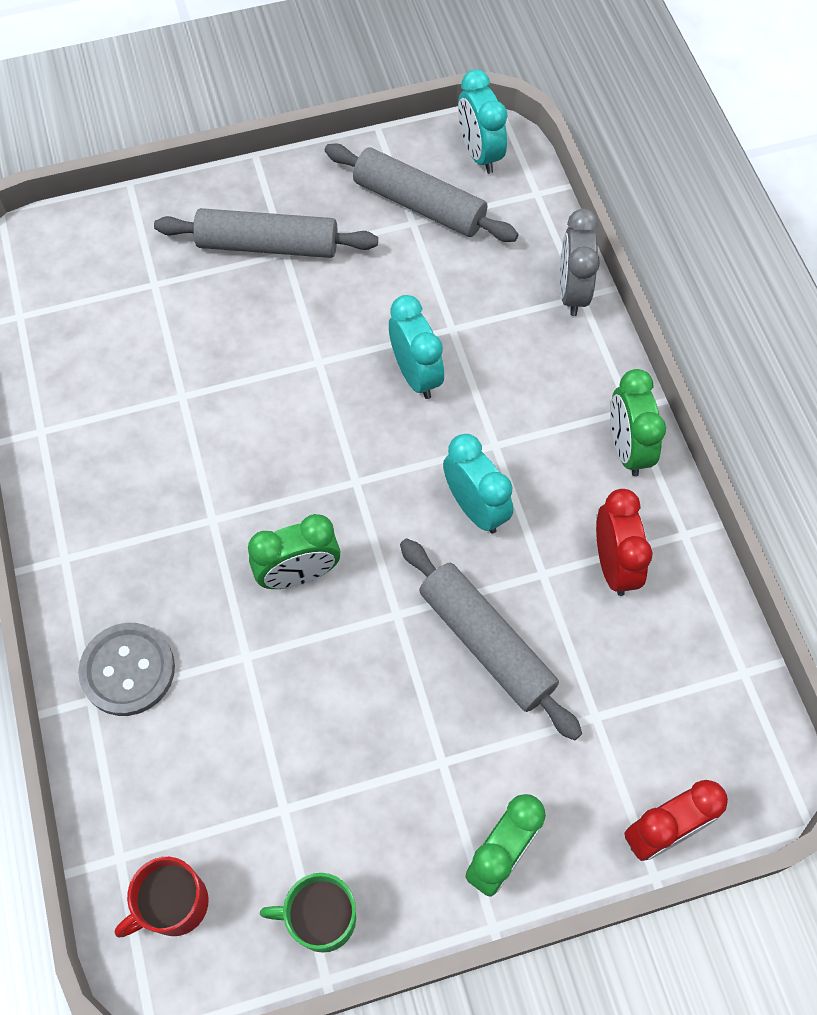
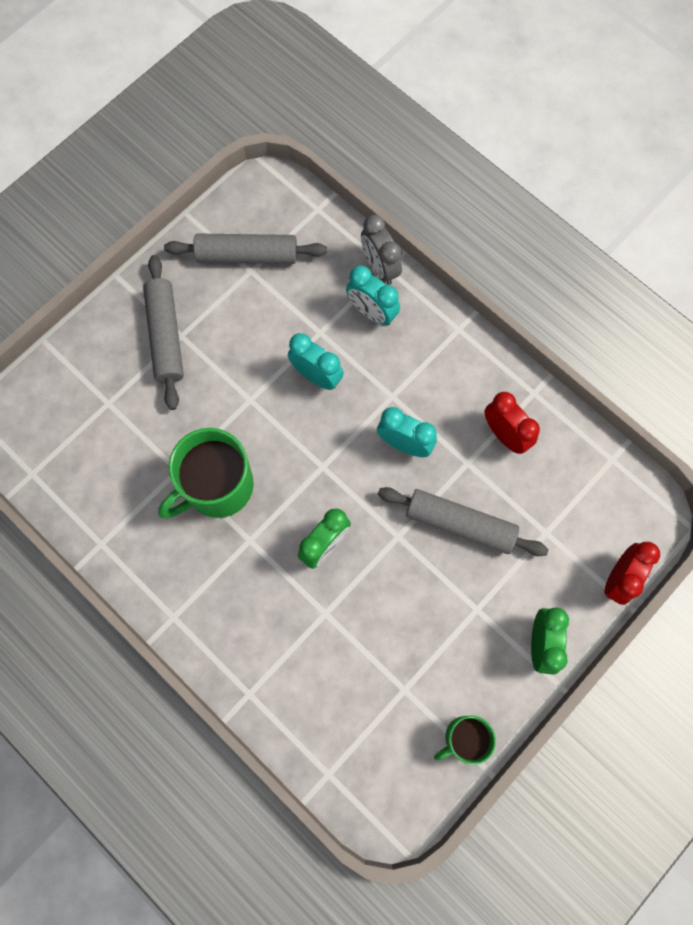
camera: 30 degrees left, 10 degrees up
(128, 670) = (260, 663): grey button -> none
(174, 904) = (377, 781): red mug -> none
(215, 439) = (217, 487): none -> green mug
(268, 245) = (166, 336): grey rolling pin -> grey rolling pin turned 75 degrees counterclockwise
(479, 154) = (264, 199): turquoise clock -> turquoise clock (372, 312)
(627, 448) = (471, 356): green clock -> none

